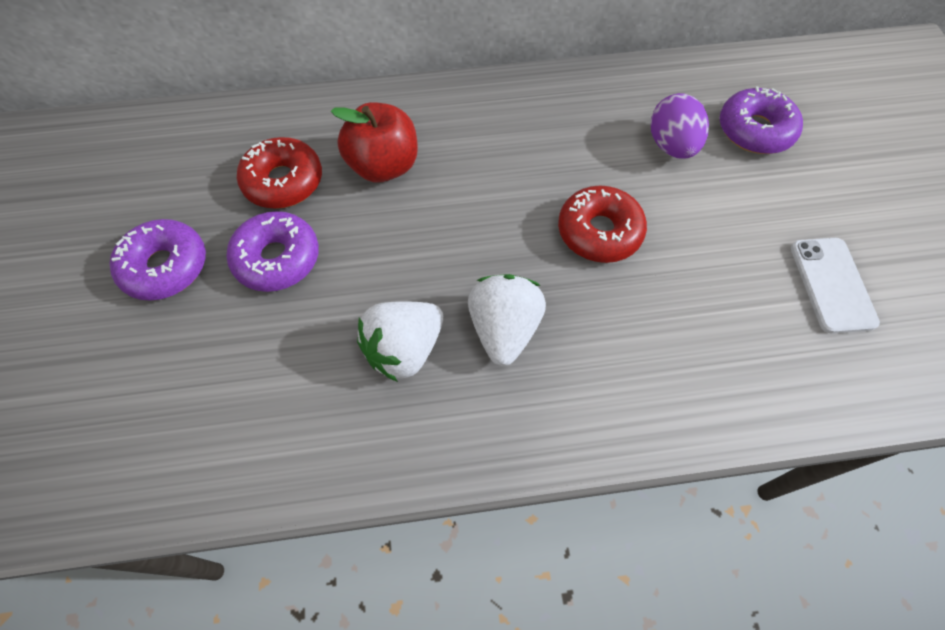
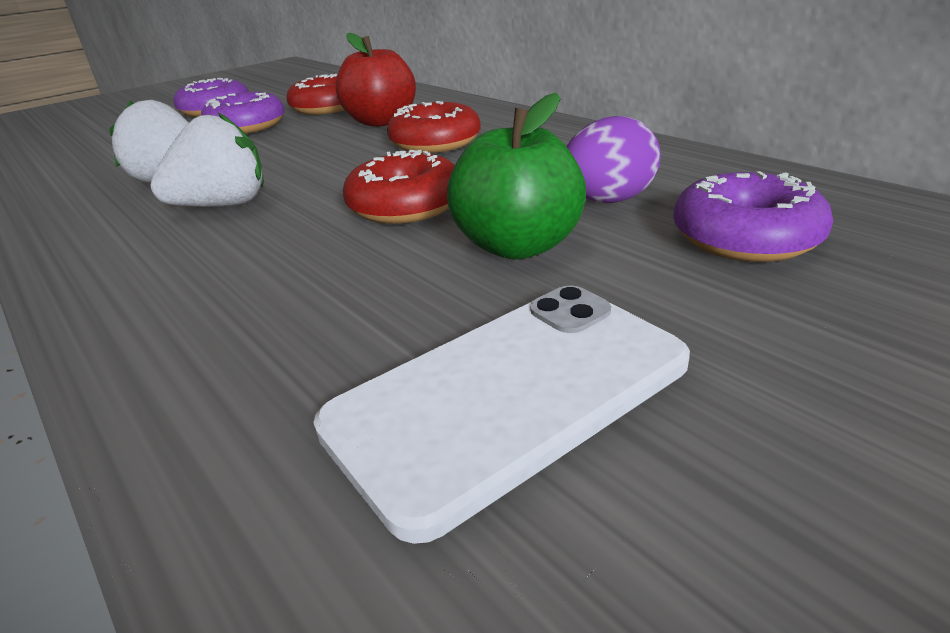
camera: 60 degrees right, 30 degrees down
(482, 162) = (435, 143): none -> red donut
(700, 212) = (518, 246): none -> green apple
(832, 284) = (510, 394): white phone -> white phone, size x1.52

